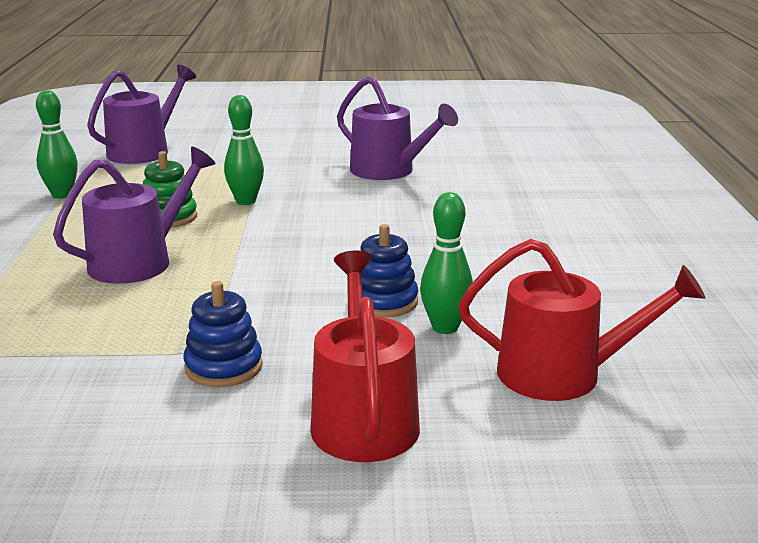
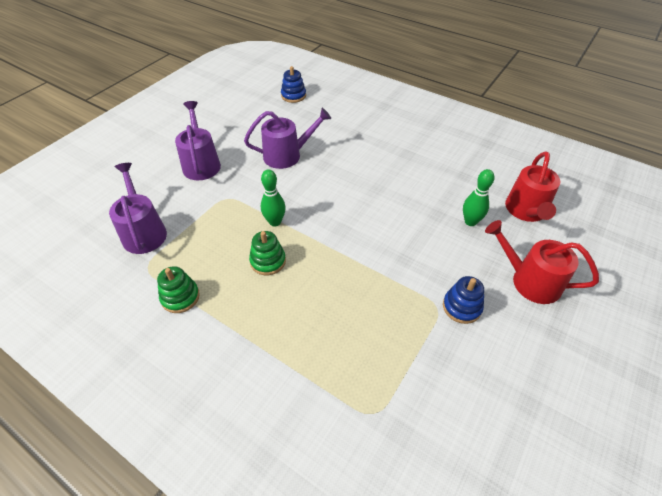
camera: 55 degrees left, 25 degrees up
(62, 195) = (180, 297): green bowling pin -> green stacking toy
(138, 262) = (319, 296): purple watering can -> purple watering can (201, 164)
(384, 302) = (434, 228): blue stacking toy -> blue stacking toy (293, 96)
(562, 374) = (526, 211): red watering can -> red watering can turned 150 degrees clockwise

